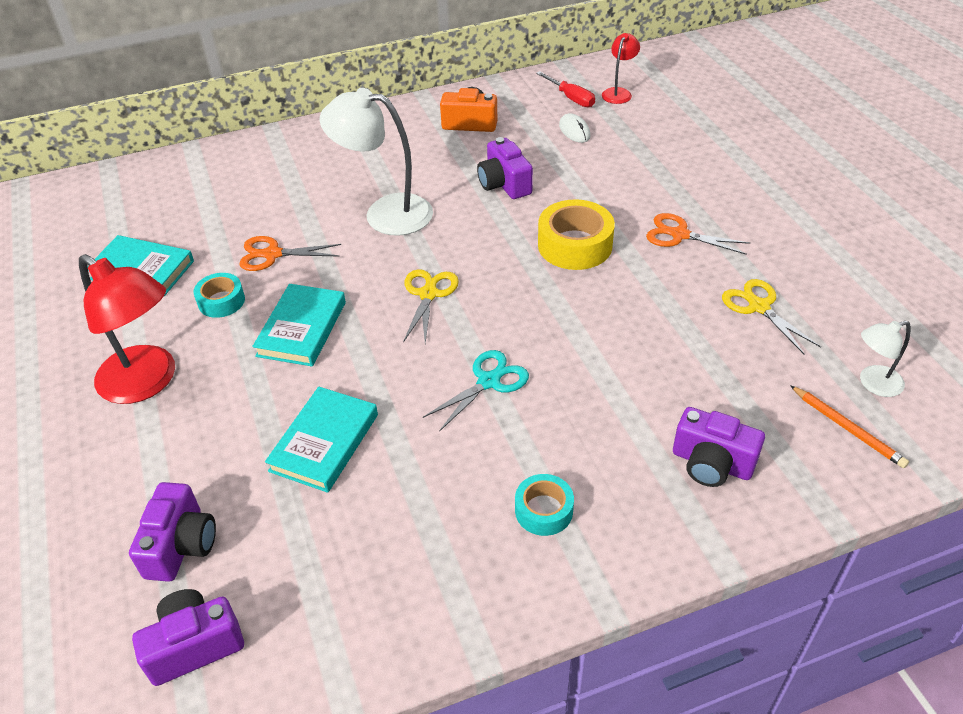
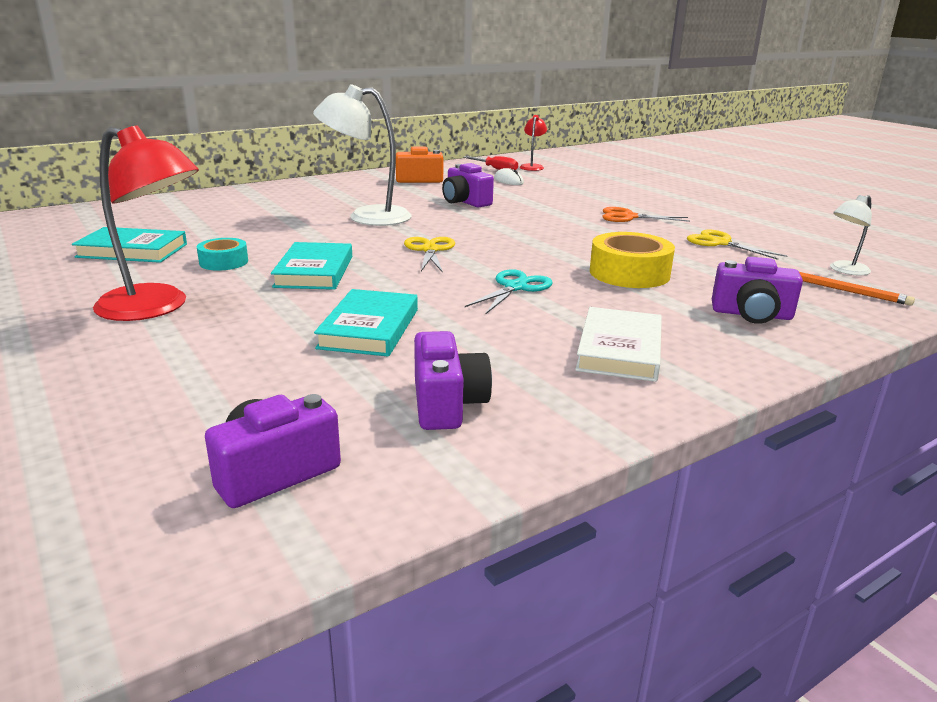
camera: 15 degrees left, 20 degrees down
(181, 545) = (230, 403): purple camera -> purple camera (447, 404)
(272, 254) = (267, 238): orange scissors -> none
(543, 510) = (619, 350): turquoise tape -> white book
(575, 245) = (545, 224): yellow tape -> yellow tape (629, 273)

